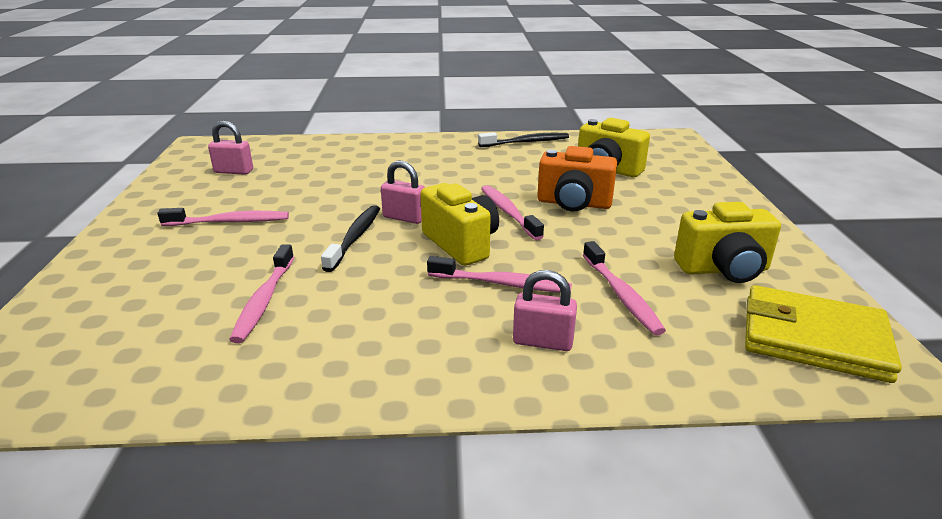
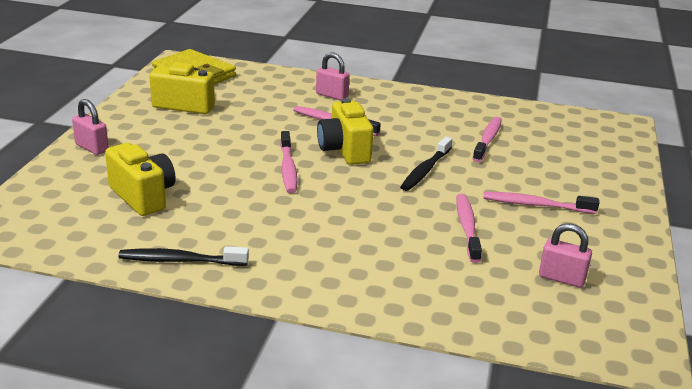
camera: 165 degrees left, 0 degrees up
(404, 218) = (379, 180): pink padlock -> pink padlock (92, 147)
(574, 204) = (224, 166): orange camera -> none
(621, 295) = (266, 105): pink toothbrush -> pink toothbrush (467, 227)

